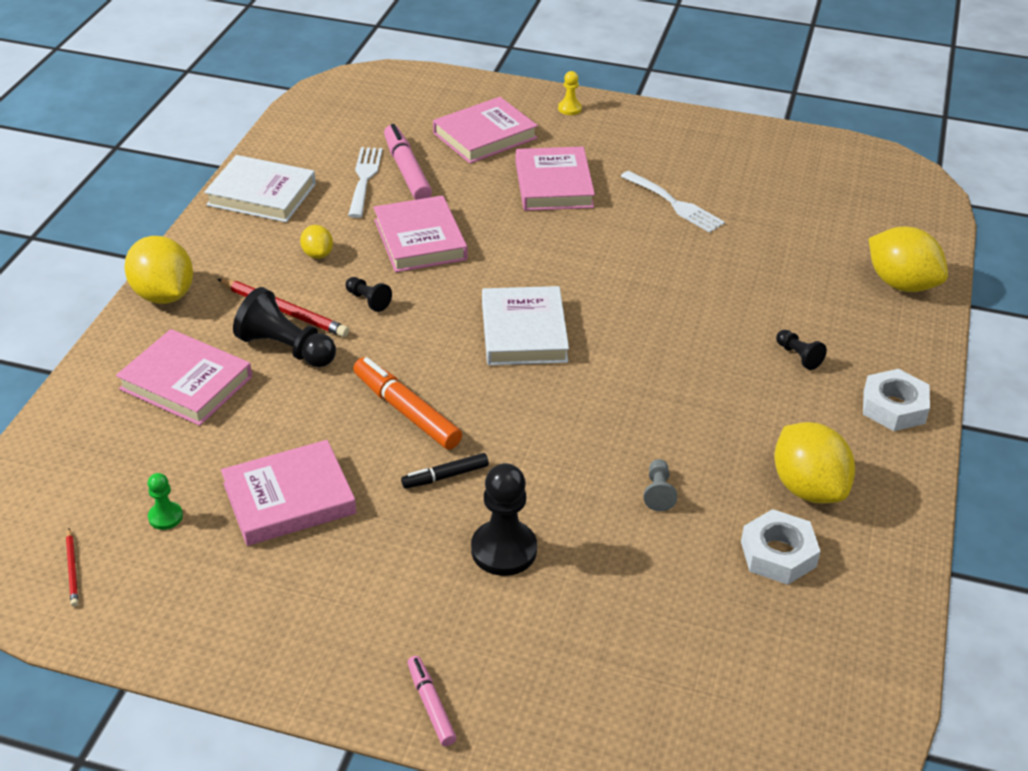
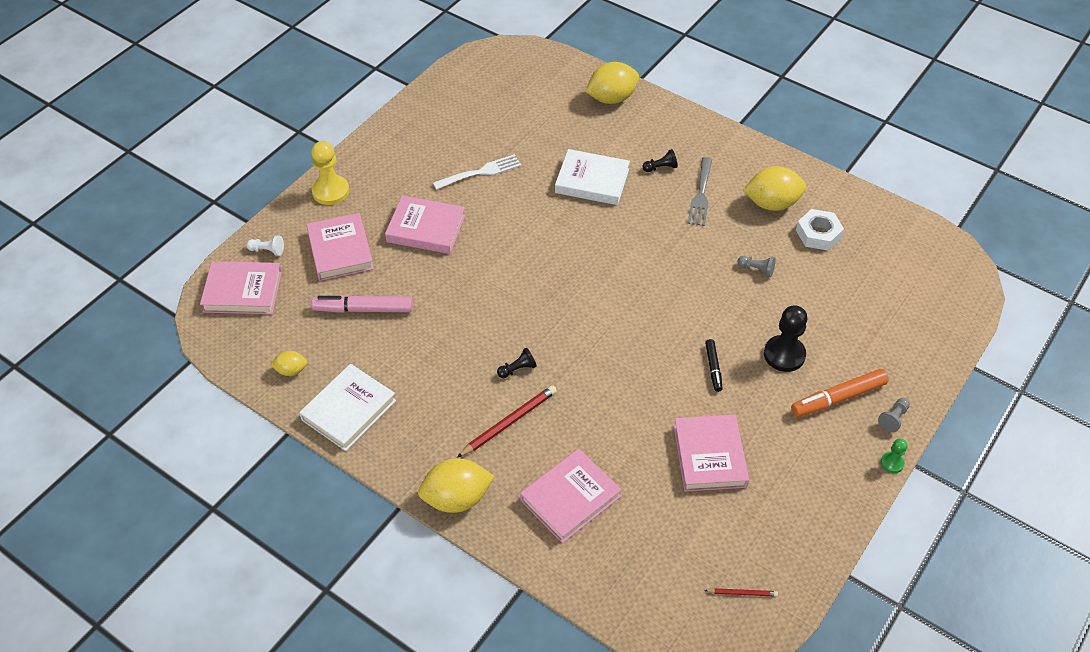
camera: 70 degrees left, 10 degrees up
(165, 517) = (707, 530): green pawn -> green pawn (892, 463)
(286, 348) = (553, 429): black pawn -> none
(317, 254) = (447, 388): yellow lemon -> yellow lemon (291, 370)
(364, 178) = (360, 338): white fork -> none
(406, 411) = (645, 374): orange marker -> orange marker (838, 398)
(420, 240) = (458, 322): pink book -> pink book (243, 291)
(431, 705) = (893, 418): pink marker -> grey pawn
(458, 92) = (267, 250): none -> white pawn
(523, 332) = (587, 291): white book -> white book (592, 181)
(569, 108) = (330, 191): yellow pawn -> yellow pawn, size x1.92
(772, 406) = (701, 195): none -> grey fork
(893, 407) = (718, 144): white nut -> none

